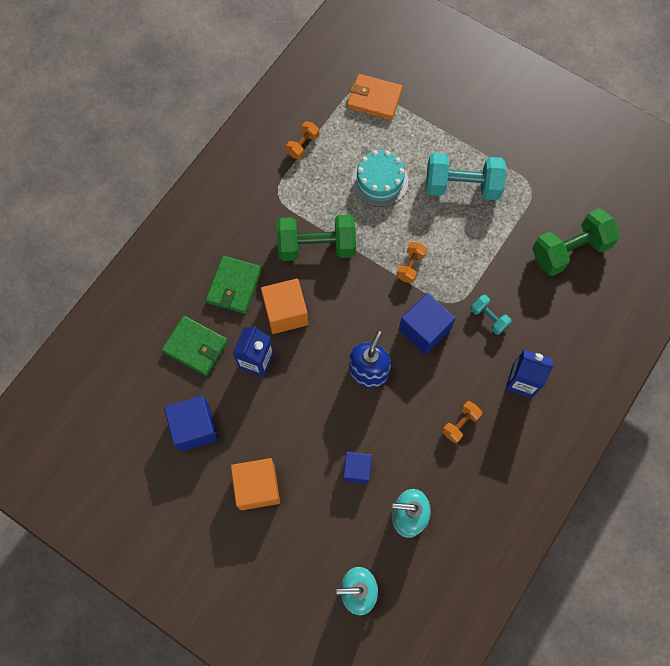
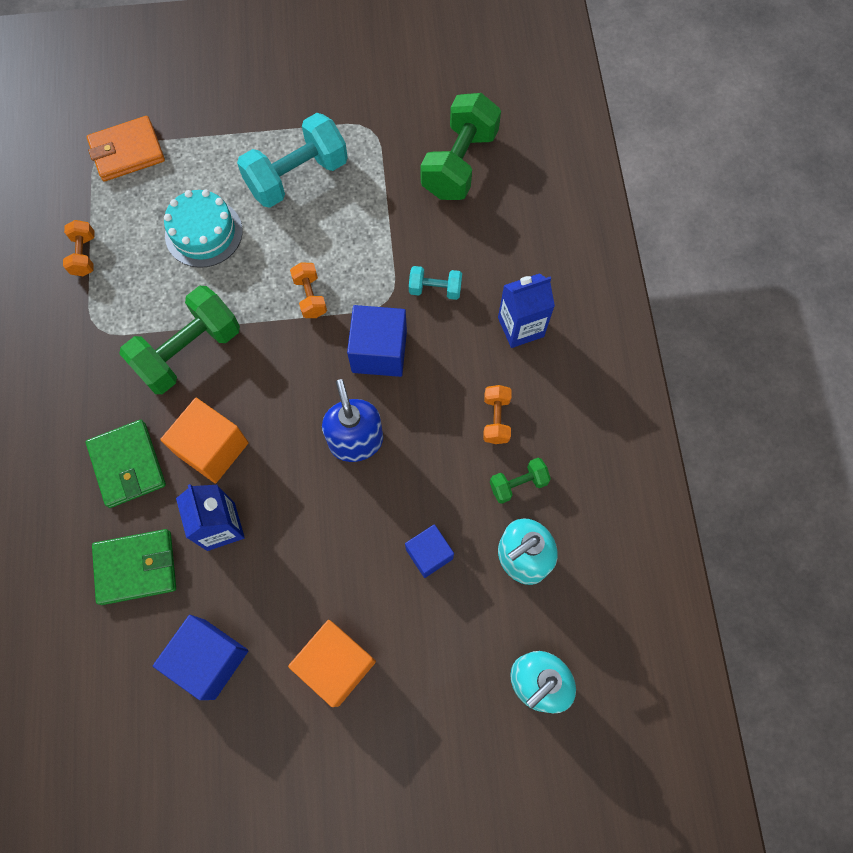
camera: 40 degrees left, 0 degrees up
(441, 472) = (518, 484): none -> green dumbbell

